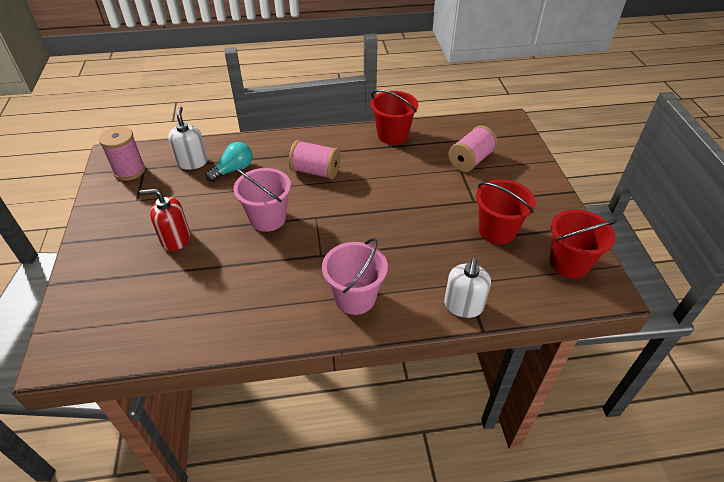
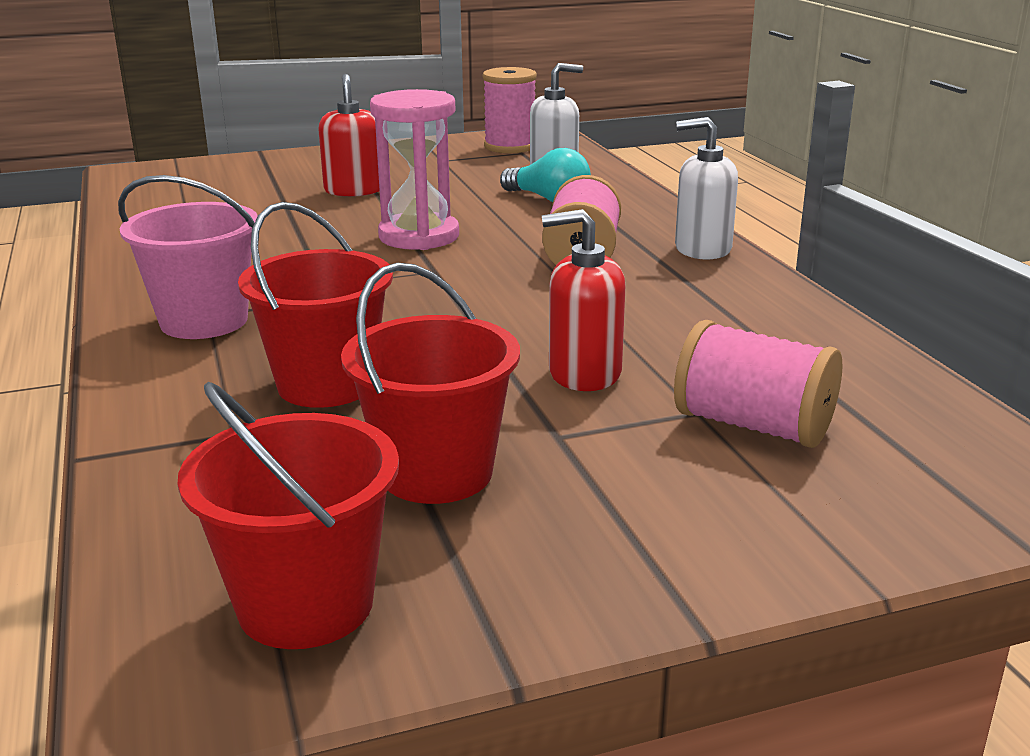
camera: 80 degrees right, 20 degrees down
(268, 218) = (419, 236): pink bucket -> pink hourglass
(392, 135) = (785, 317): red bucket -> red bucket (326, 384)
(429, 188) = (584, 373): none -> red soap dispenser
(463, 306) = (158, 432): white soap dispenser -> white soap dispenser (702, 249)

